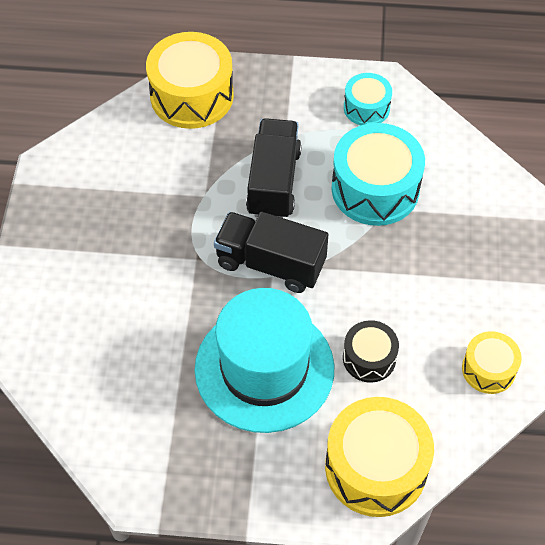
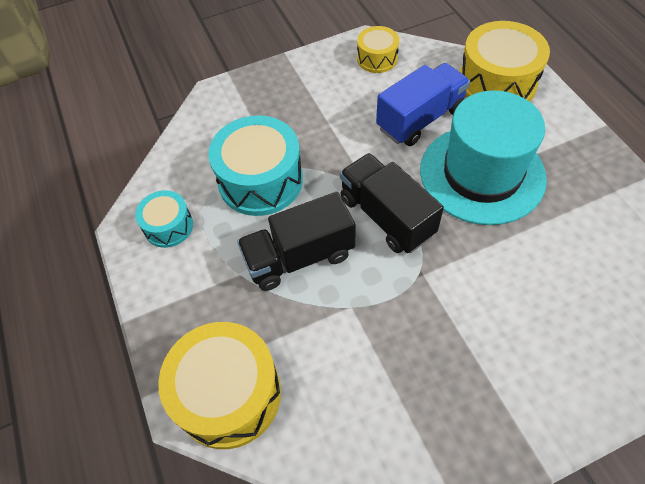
camera: 115 degrees left, 0 degrees up
(270, 263) = (386, 216): black truck -> black truck turned 150 degrees clockwise
(369, 358) = (420, 119): black drum -> blue truck

